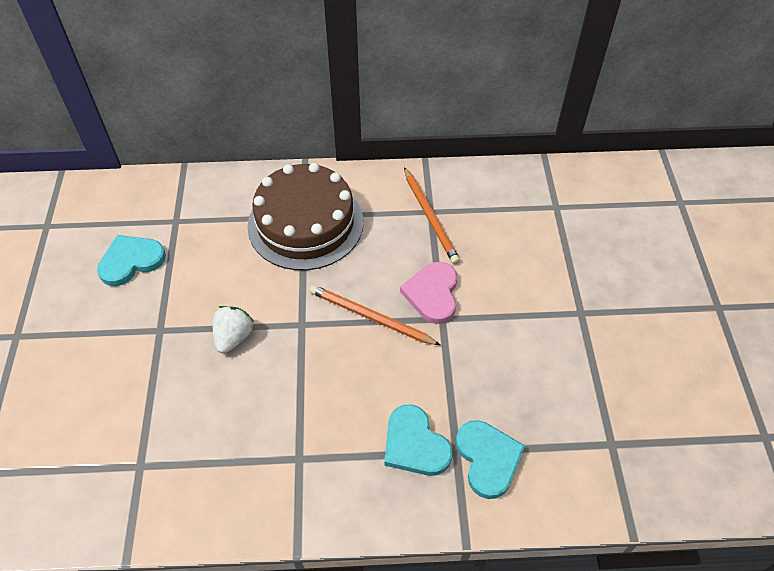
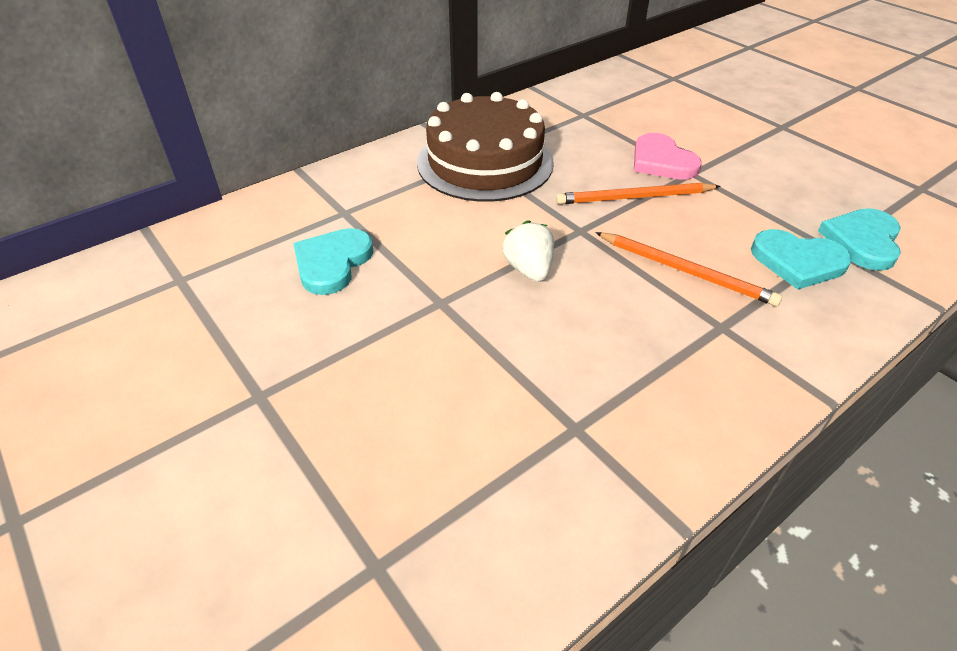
camera: 35 degrees left, 10 degrees down
(430, 217) = (589, 118): orange pencil -> orange pencil (686, 271)
(488, 459) = (862, 241): turquoise heart -> turquoise heart turned 105 degrees counterclockwise

